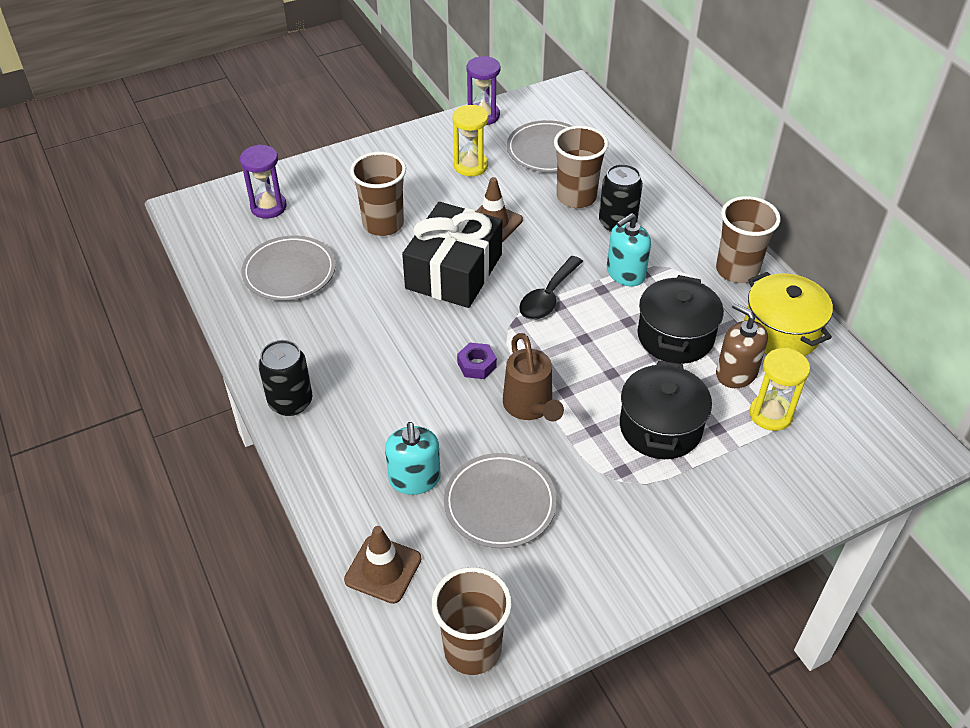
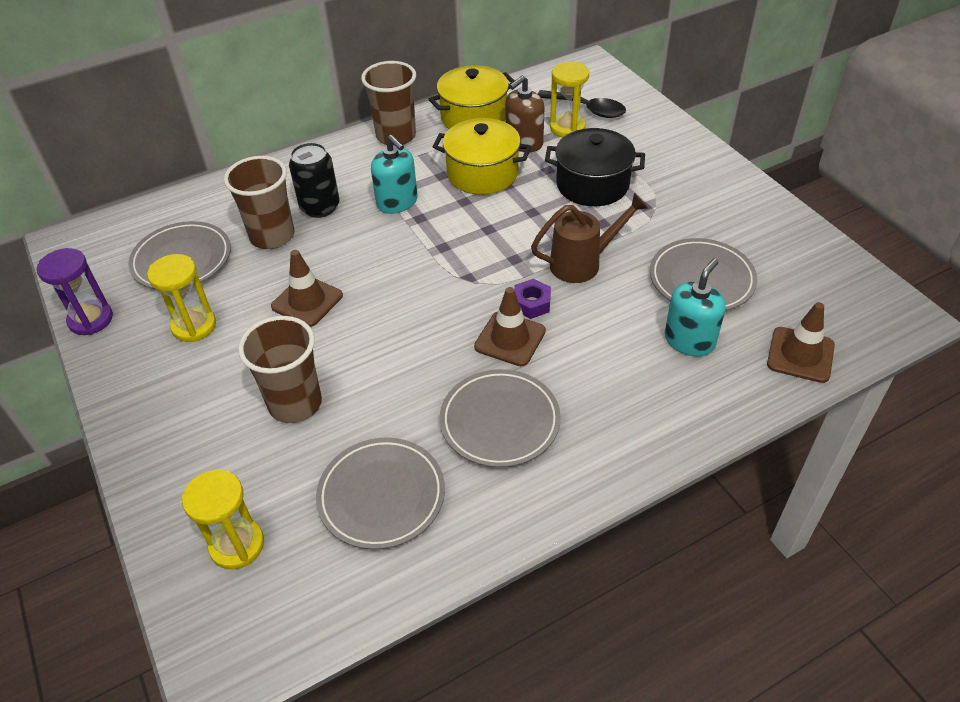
camera: 90 degrees left, 0 degrees up
(268, 207) = (237, 545): purple hourglass -> yellow hourglass
(290, 402) = (607, 460): black can -> none
(343, 338) = (500, 421): none -> grey plate
(414, 479) = (689, 340): turquoise soap dispenser -> turquoise soap dispenser turned 45 degrees counterclockwise
(433, 348) = (510, 339): none -> brown traffic cone
(454, 271) = (388, 330): black gift -> none
(472, 649) = (855, 290): brown cup -> none
(548, 297) = (430, 255): black spoon -> black spoon (587, 109)
(675, 336) = (482, 174): black pot -> yellow pot

